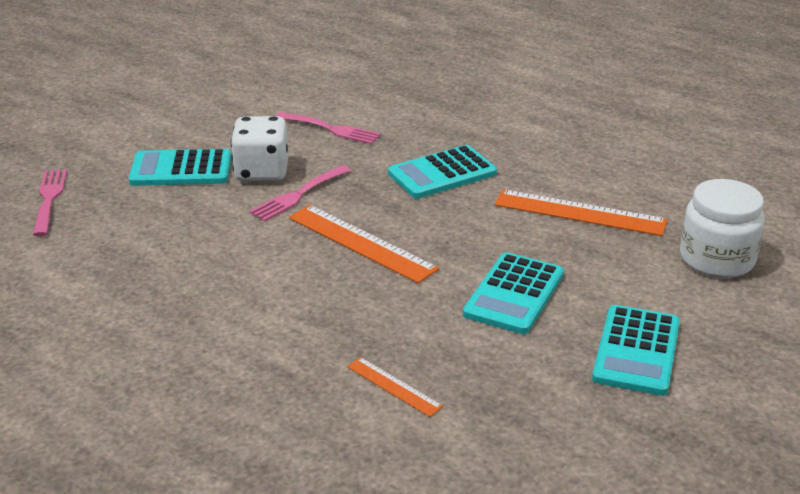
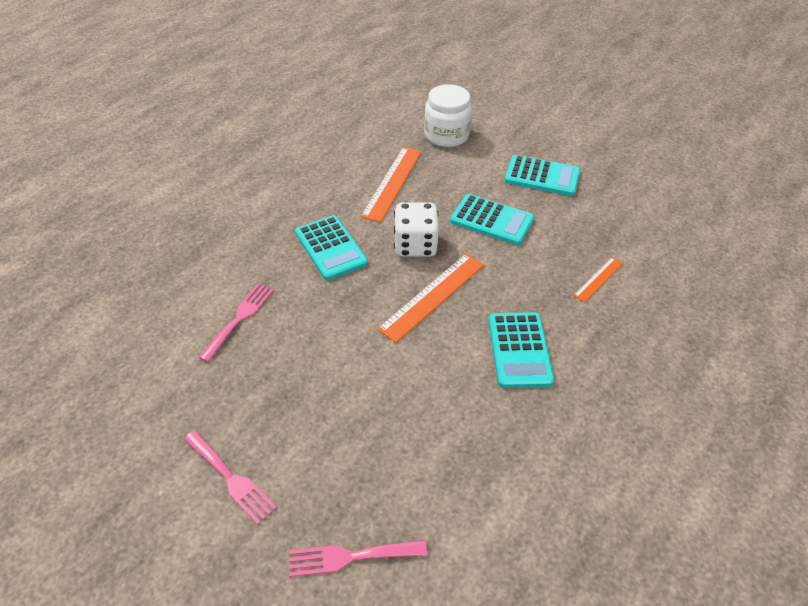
camera: 90 degrees left, 15 degrees up
(181, 169) = (301, 435): turquoise calculator -> turquoise calculator (519, 350)
(262, 172) = (314, 367): white dice -> white dice (415, 245)
(298, 195) = (358, 338): pink fork -> pink fork (231, 478)

